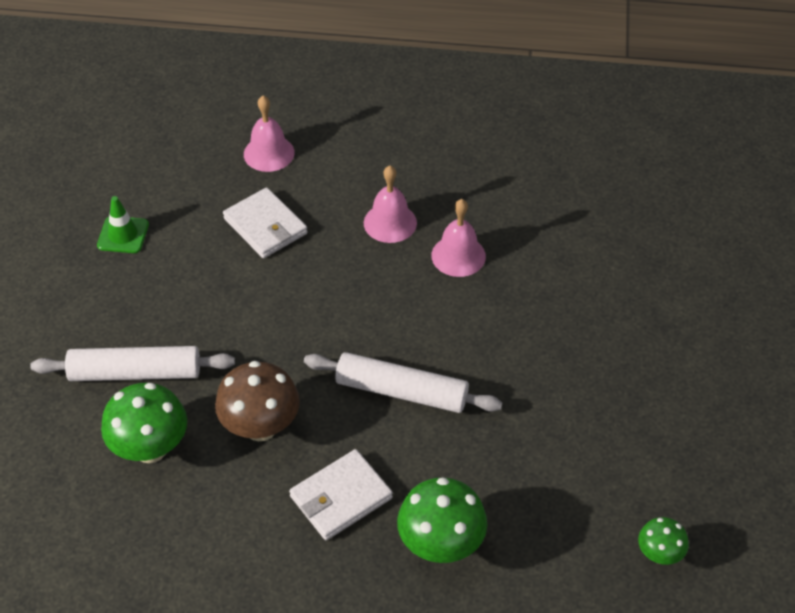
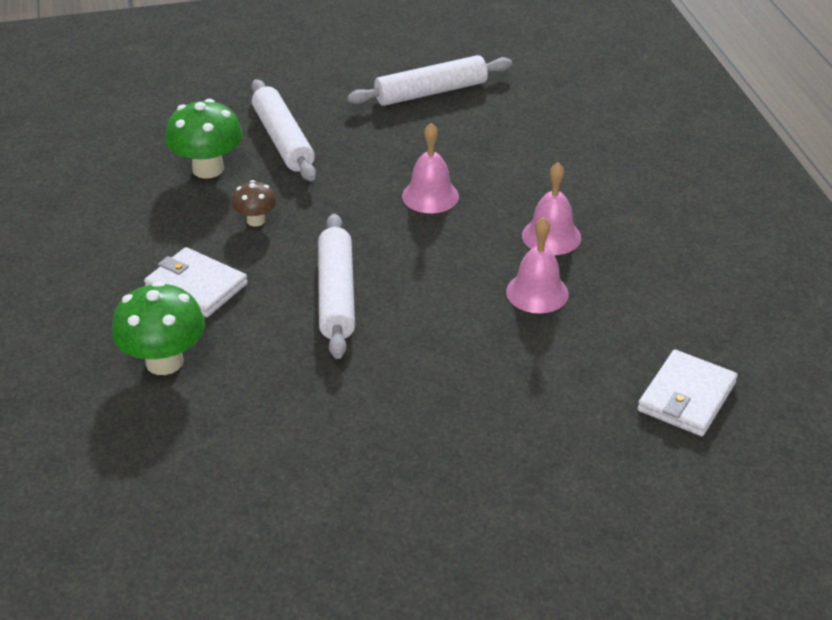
camera: 70 degrees right, 10 degrees down
(123, 235) = (431, 92): green traffic cone -> white rolling pin
(260, 427) = (255, 220): brown mushroom -> brown mushroom, size x0.56
(265, 226) = (493, 163): white wallet -> white wallet (686, 397)
(269, 153) = (588, 141): pink bell -> pink bell (430, 196)
(659, 554) = (204, 530): green mushroom -> none

